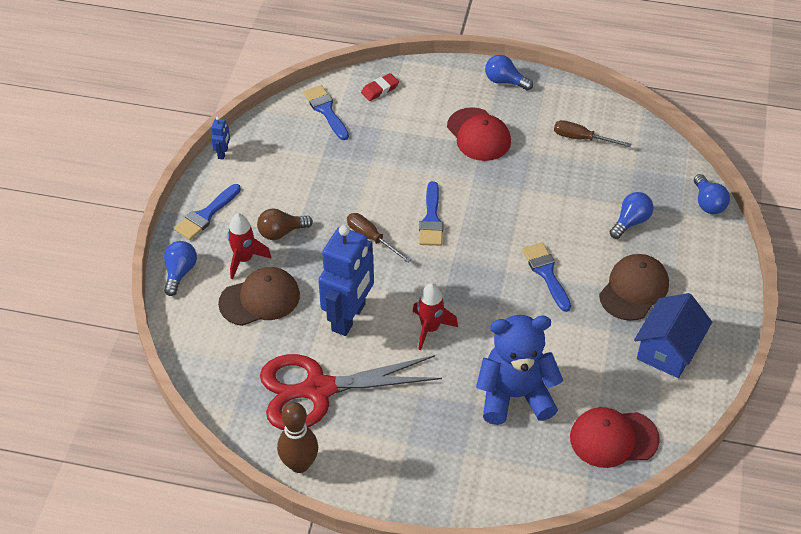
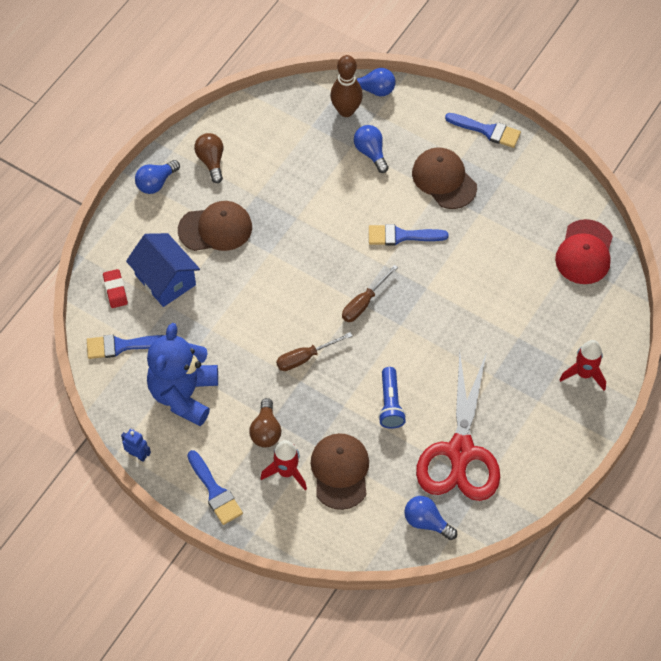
camera: 70 degrees left, 10 degrees up
(180, 273) = (280, 533): blue light bulb -> blue light bulb (426, 522)
(299, 464) = (532, 489): brown bowling pin -> brown bowling pin (346, 110)
(349, 317) = (390, 404): blue robot -> blue flashlight
(430, 329) = (427, 344): red rocket -> red rocket (584, 374)
(431, 219) = (303, 302): blue brush -> blue brush (487, 131)
(478, 135) = (215, 228): red cap -> brown cap
(515, 395) = (520, 305): blue teddy bear -> blue teddy bear (184, 394)
(550, 110) = (211, 161): none -> brown light bulb
(581, 138) = (258, 150): brown screwdriver -> brown screwdriver (363, 303)
(668, 350) = (514, 181): blue house -> blue house (165, 280)

